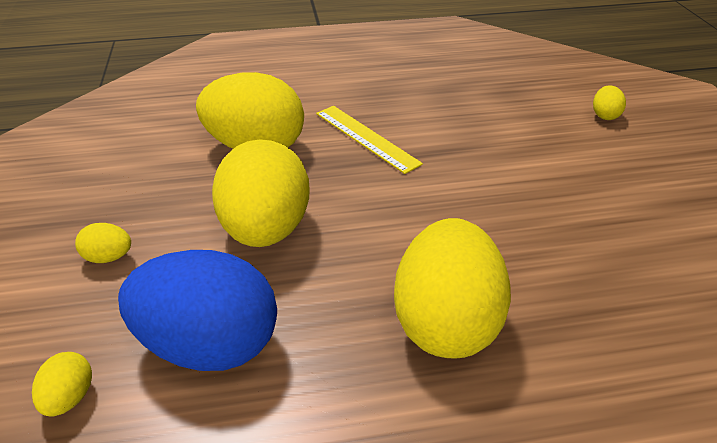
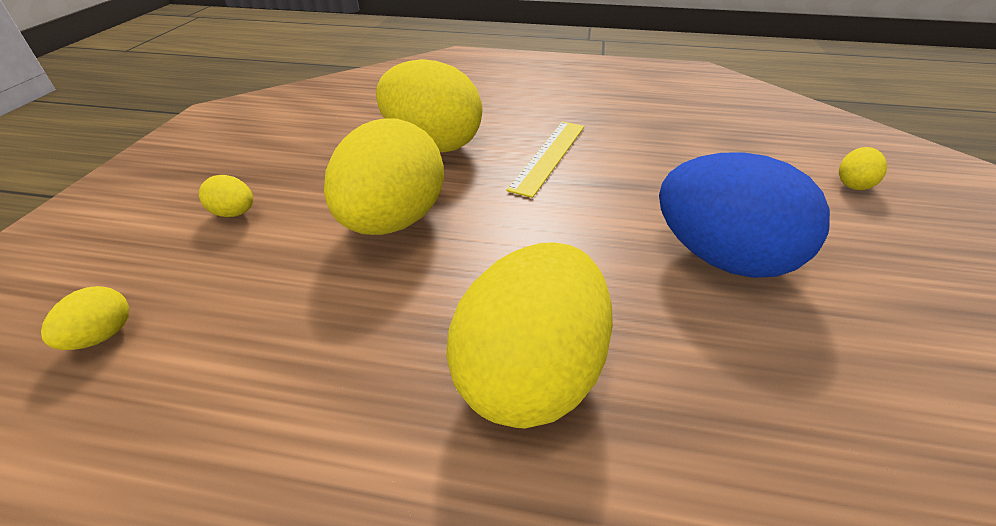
camera: 20 degrees right, 0 degrees up
(210, 344) = (261, 322): blue egg -> blue egg (721, 258)
(366, 138) = (549, 156): yellow ruler -> yellow ruler turned 45 degrees clockwise

